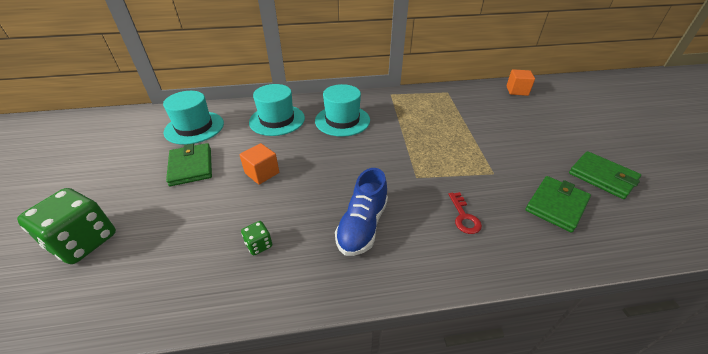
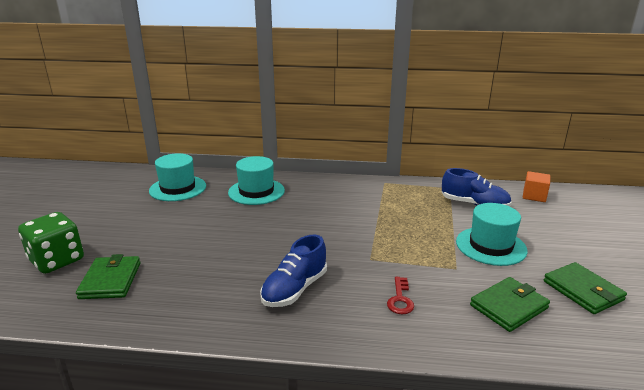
camera: 15 degrees right, 15 degrees down
(191, 166) = (162, 219): green wallet -> green wallet (110, 280)
(259, 245) = (194, 287): green dice -> none
(262, 173) = (222, 233): orange cube -> none
(342, 120) = (320, 200): turquoise hat -> turquoise hat (491, 246)
(475, 106) = (474, 204): none -> blue shoe

